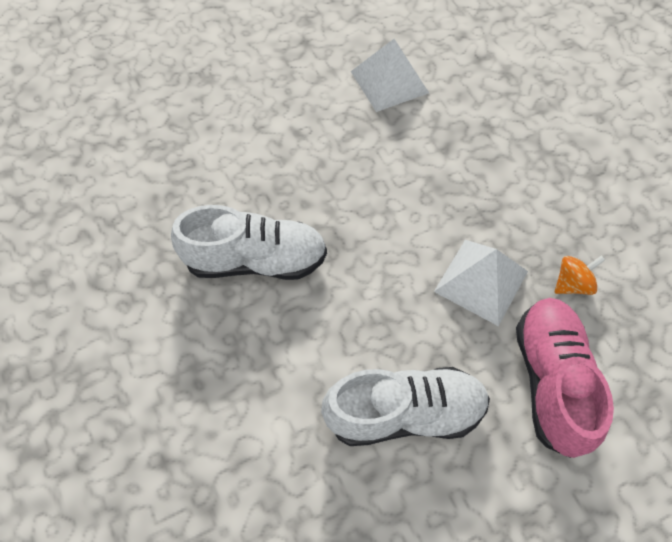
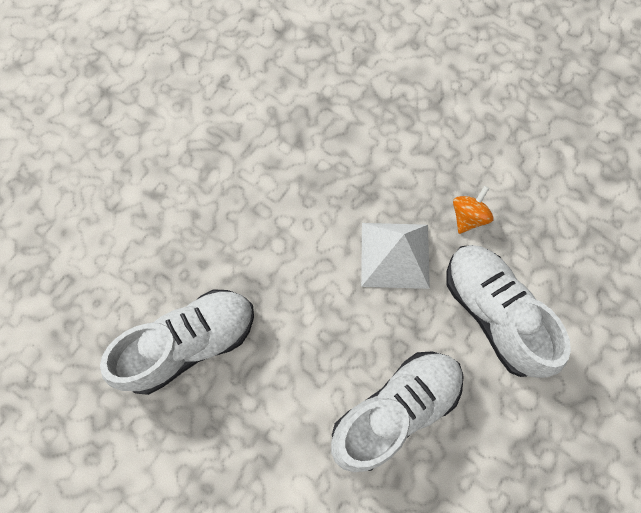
camera: 30 degrees left, 10 degrees up
(389, 82) = (211, 97): white pyramid -> none
(550, 380) = (493, 313): pink shoe -> white shoe

